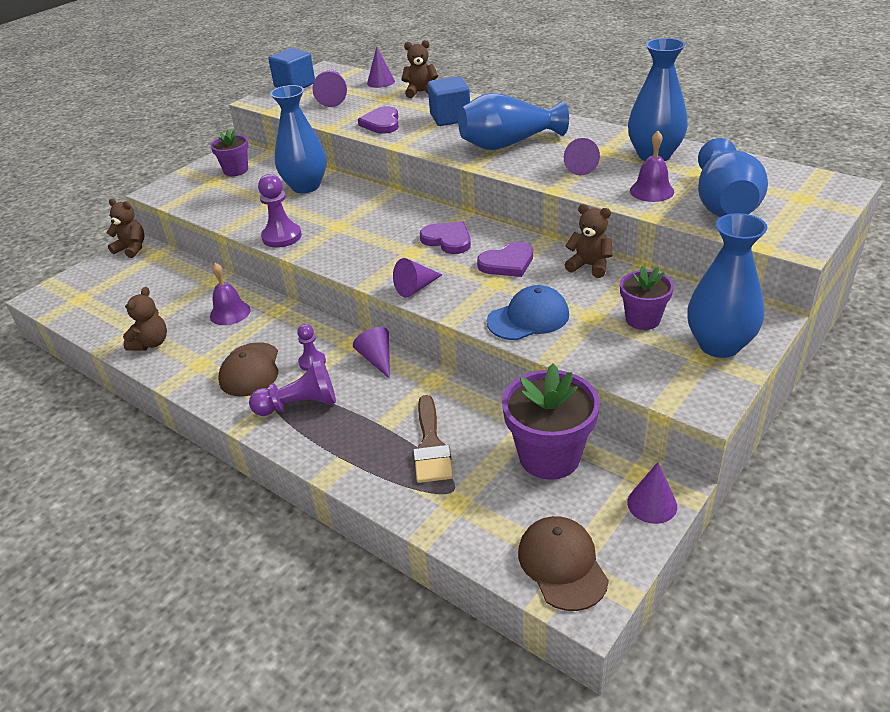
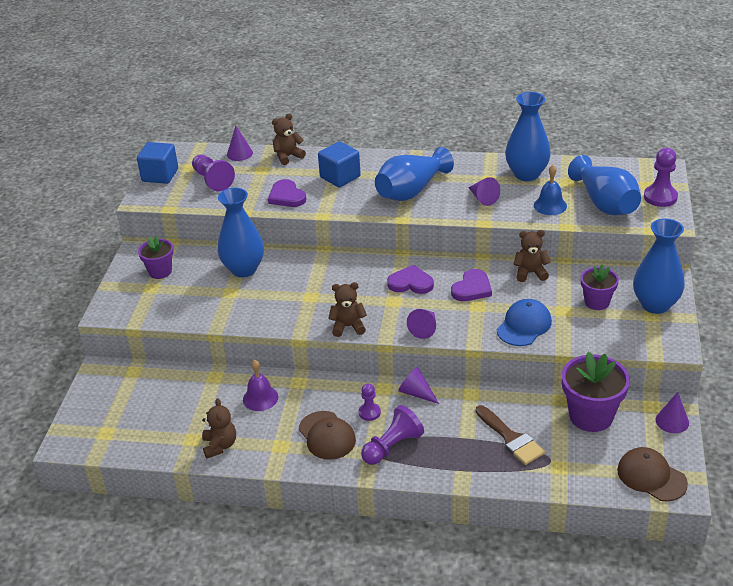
camera: 30 degrees left, 0 degrees up
(131, 249) = (102, 373): brown teddy bear -> brown teddy bear (348, 326)
(282, 237) = (273, 320): purple pawn -> purple pawn (660, 197)
(651, 191) = (550, 205): purple bell -> blue bell

